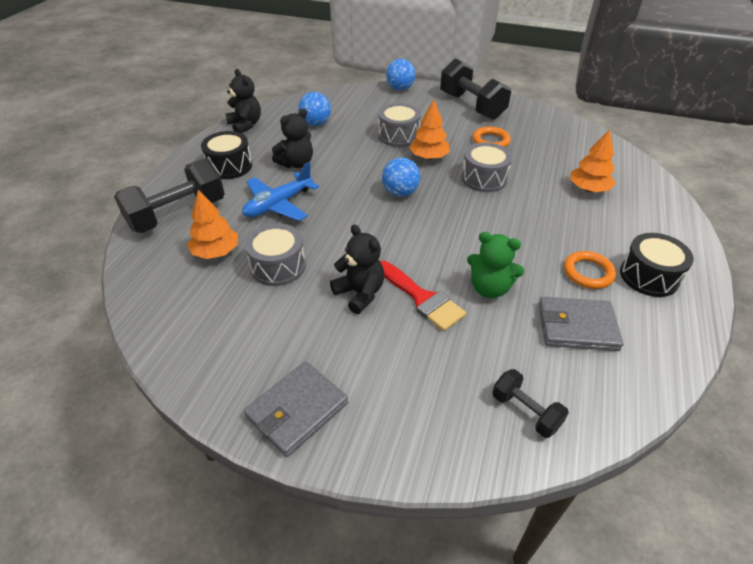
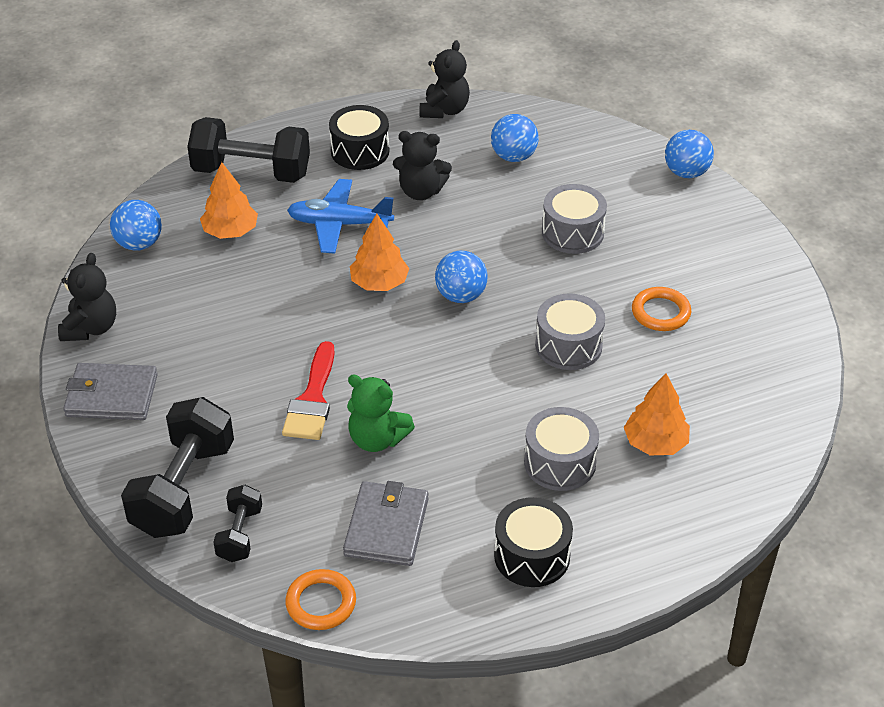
camera: 50 degrees right, 0 degrees up
(160, 302) = (139, 244): none -> blue ball
(278, 266) = (254, 281): grey drum -> grey drum (560, 463)
(360, 293) = (275, 355): black teddy bear -> black teddy bear (91, 328)
(429, 157) = (557, 280): orange tree -> orange tree (379, 283)
(471, 106) = (727, 255): black dumbbell -> black dumbbell (183, 489)
(489, 288) = (377, 439): green teddy bear -> green teddy bear turned 45 degrees counterclockwise
(577, 326) = (386, 527): grey wallet -> grey wallet turned 45 degrees clockwise
(588, 273) = (484, 504): orange ring -> orange ring (321, 603)

